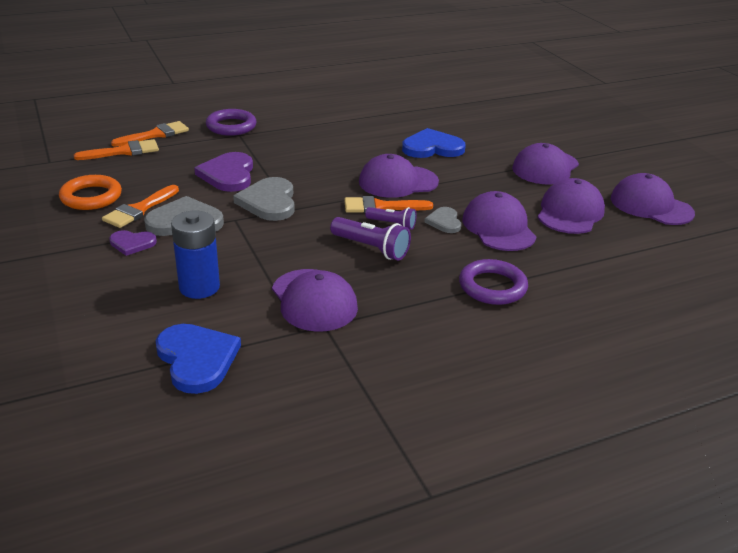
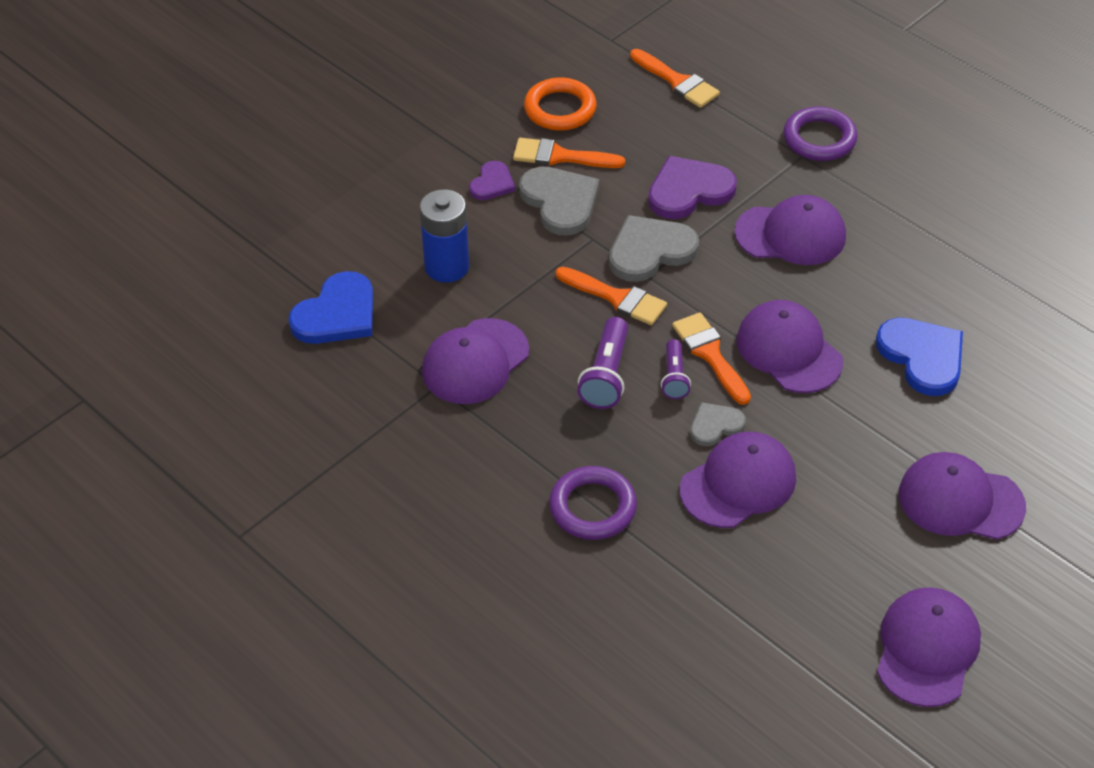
camera: 70 degrees right, 15 degrees up
(132, 243) = (492, 183): purple heart -> purple heart turned 135 degrees counterclockwise
(155, 135) = (740, 86): orange brush -> orange brush (616, 298)
(570, 212) = (835, 553): purple cap -> purple cap (791, 234)

